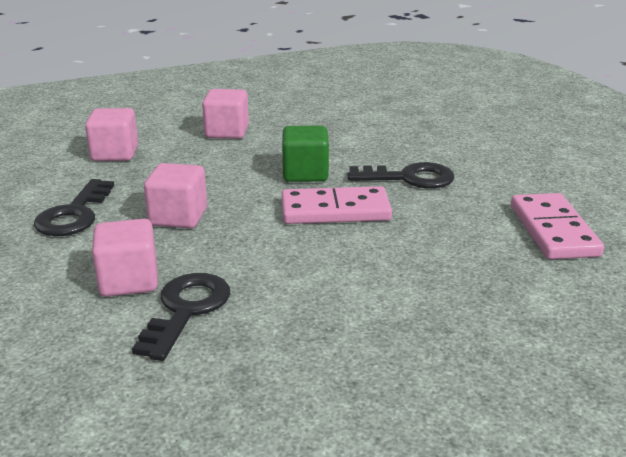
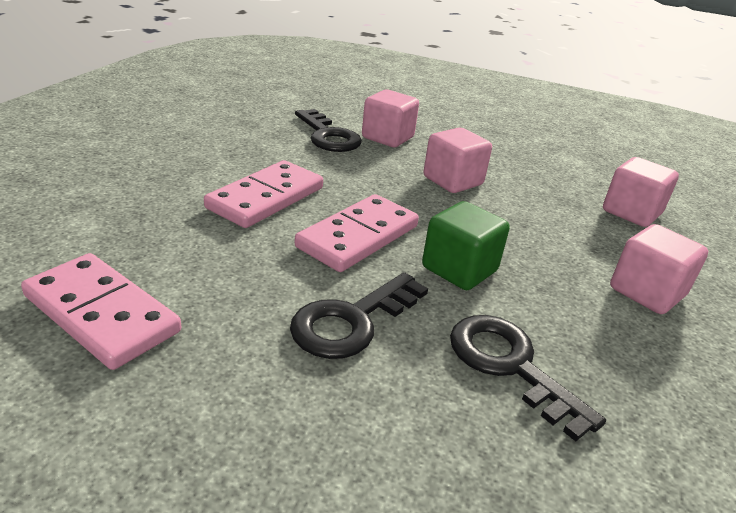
camera: 130 degrees right, 5 degrees up
(74, 214) = (511, 158): black key -> black key (510, 366)
(361, 263) = (266, 198): none -> pink domino

